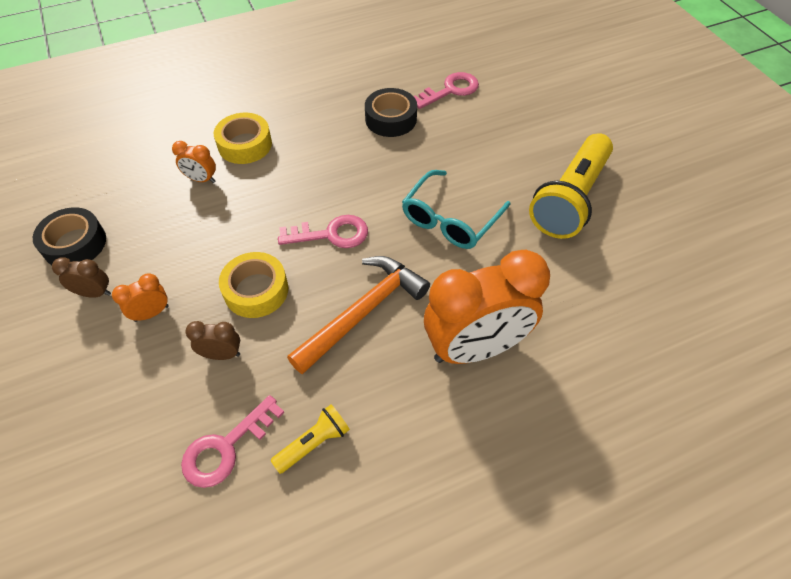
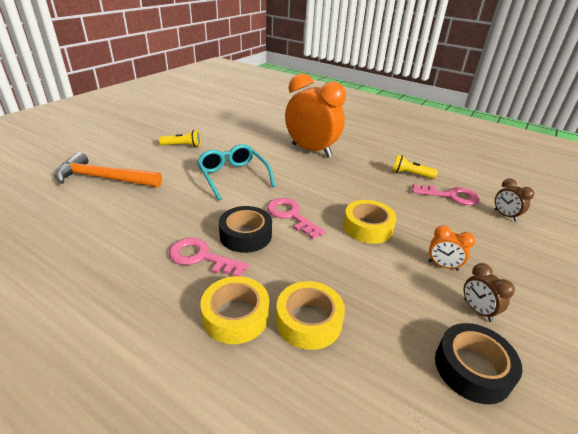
camera: 125 degrees left, 20 degrees down
(201, 179) = (308, 321): orange clock -> yellow tape
(222, 354) = (419, 220): brown clock -> brown clock (505, 215)
(363, 312) = (331, 184): orange hammer -> orange hammer (104, 178)
(391, 119) = (136, 233): black tape -> black tape (246, 235)
(450, 90) = (75, 214): pink key -> pink key (201, 257)
(450, 219) = (233, 176): turquoise glasses -> turquoise glasses turned 120 degrees counterclockwise
(570, 199) = (182, 146): yellow flashlight -> yellow flashlight, size x0.47

